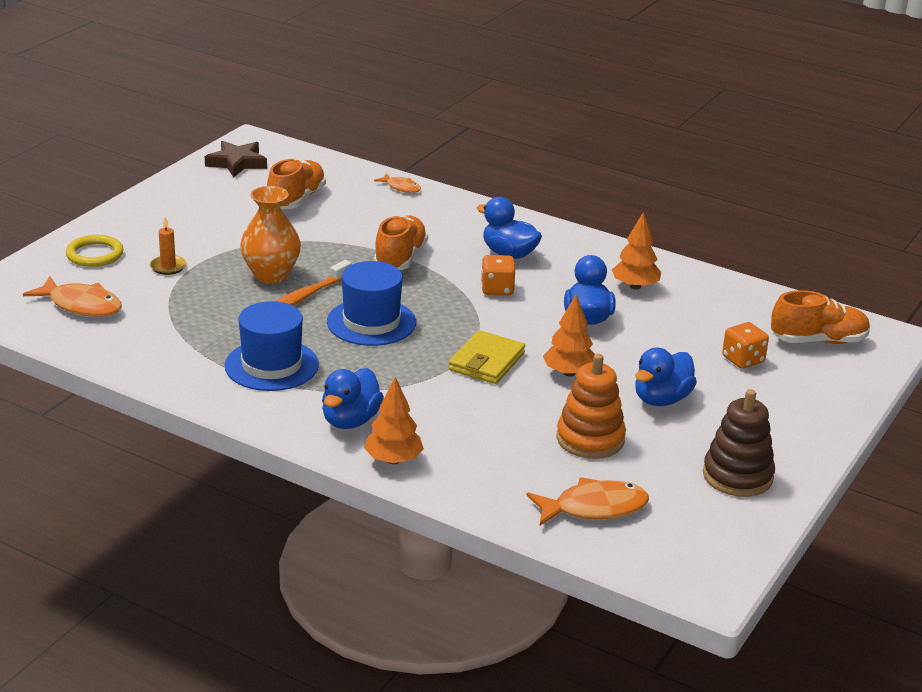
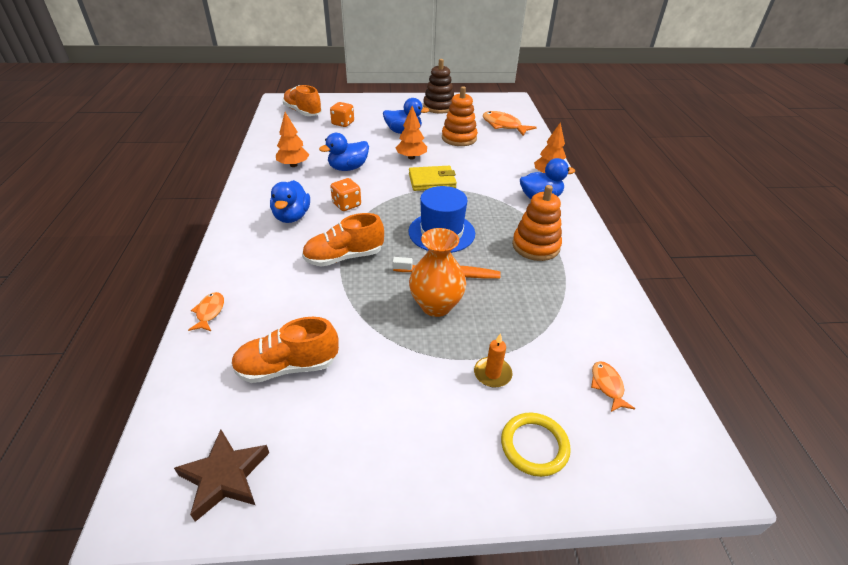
camera: 125 degrees left, 10 degrees up
(81, 305) = (607, 386): orange fish -> orange fish, size x0.56
(271, 365) = (535, 246): blue hat -> orange stacking toy

